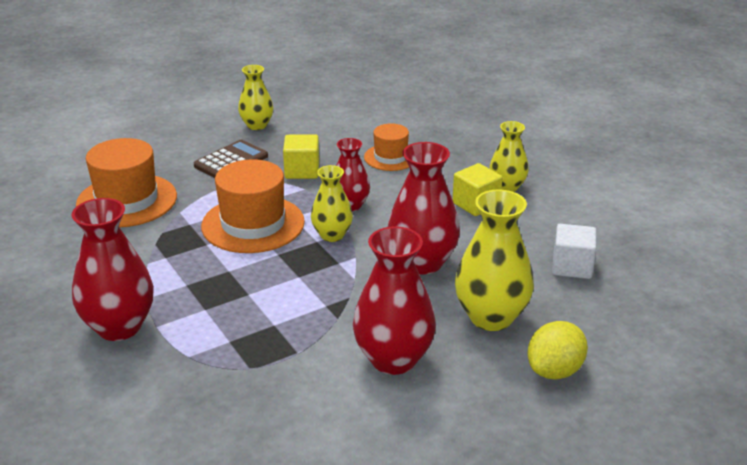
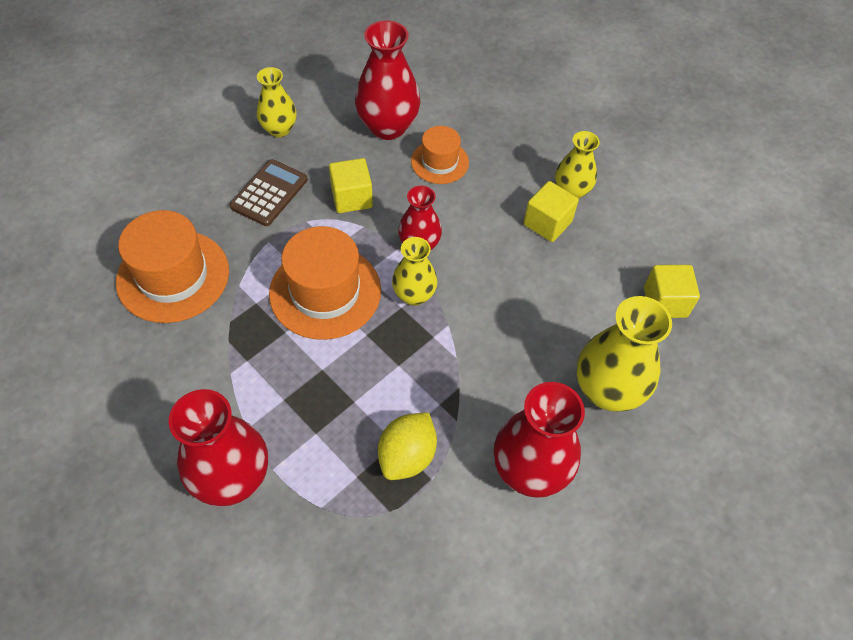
camera: 15 degrees left, 25 degrees up
(422, 263) = (518, 322): red vase -> red vase (388, 127)
(554, 371) = (686, 455): yellow lemon -> yellow lemon (407, 456)
(572, 267) = (665, 302): white cube -> yellow cube

